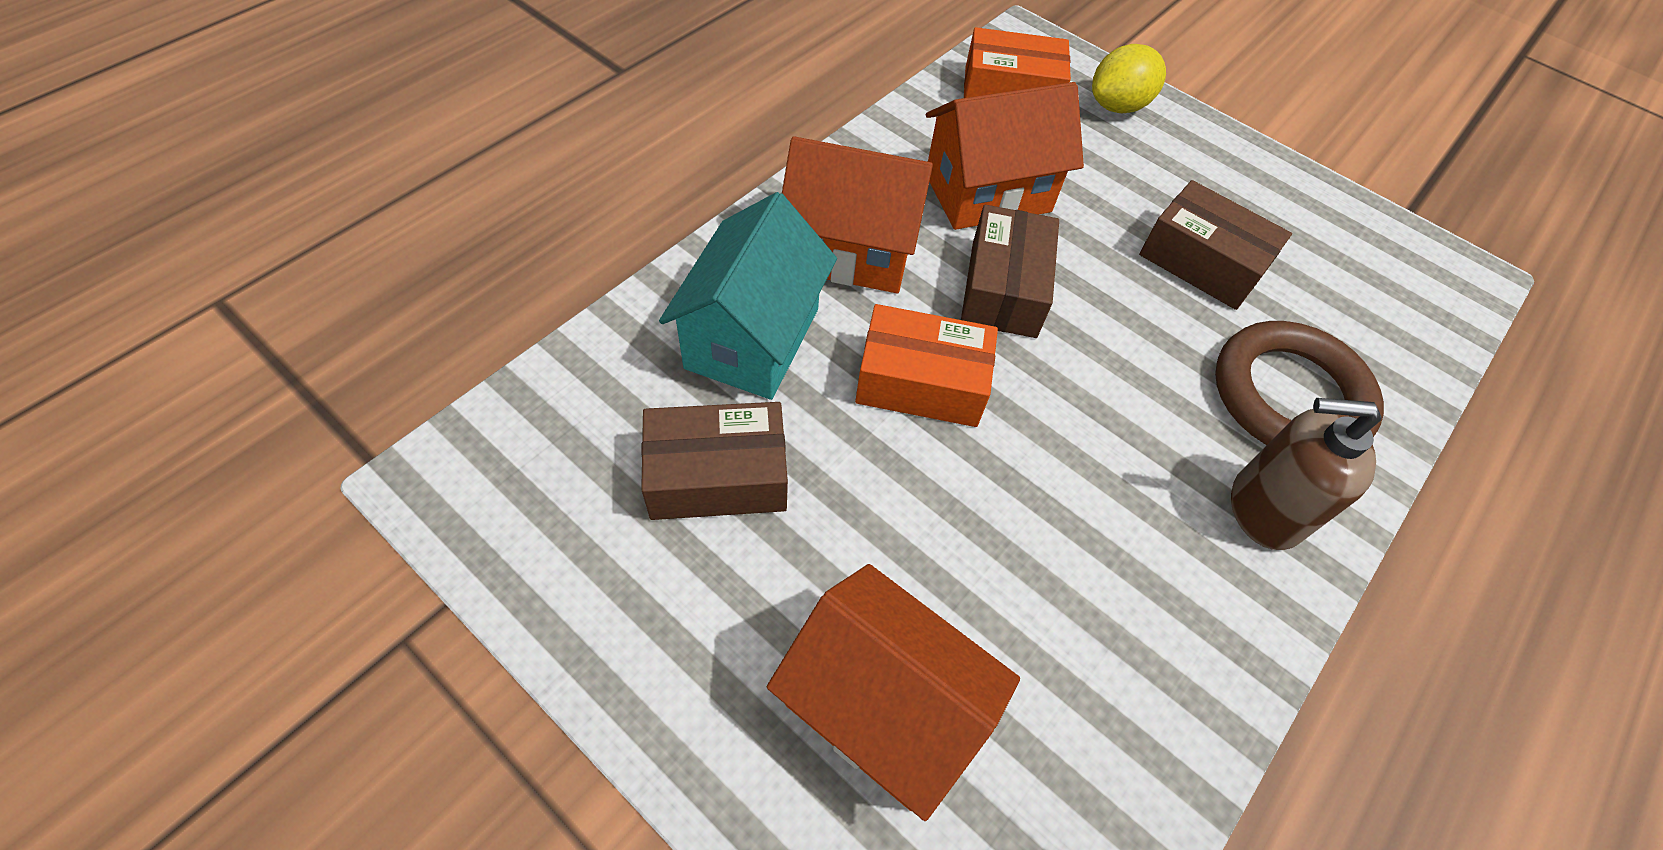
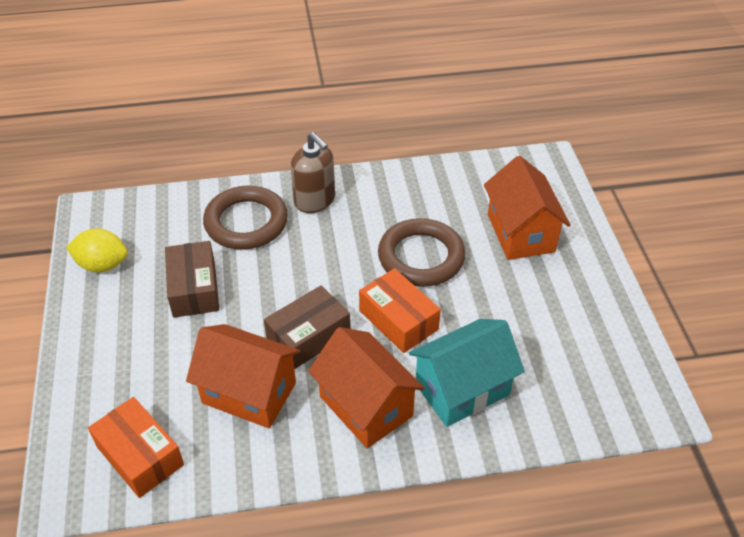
camera: 135 degrees left, 10 degrees down
(717, 475) = (527, 337): brown box -> none
(996, 515) = (421, 257): none -> brown ring
(1117, 106) = (91, 400): yellow lemon -> yellow lemon (102, 265)

